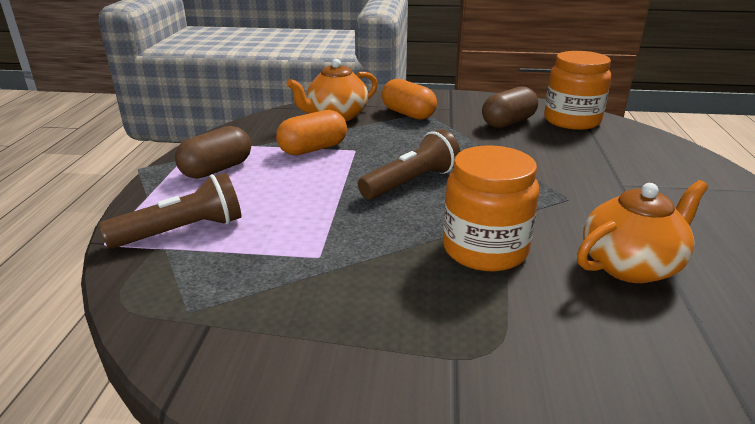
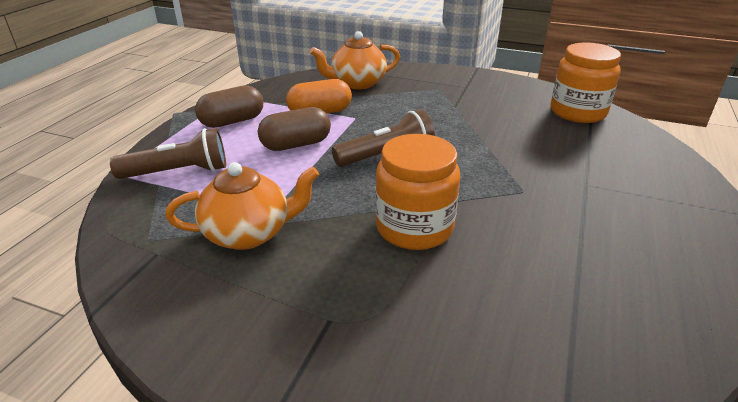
camera: 15 degrees right, 5 degrees up
(408, 114) = (422, 88): orange capsule -> none
(508, 122) = (512, 107): brown capsule -> brown capsule (296, 145)
(631, 265) = (542, 266): orange teapot -> orange teapot (249, 233)

